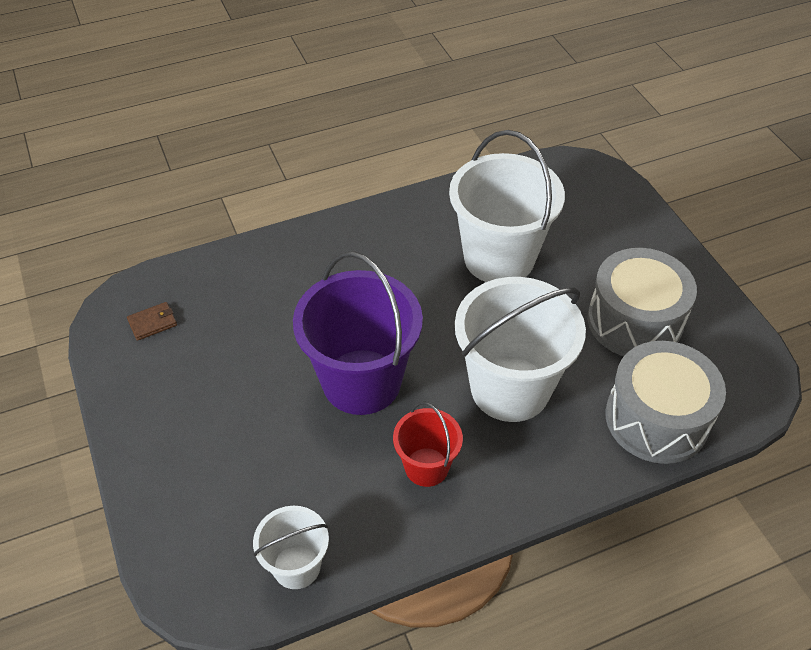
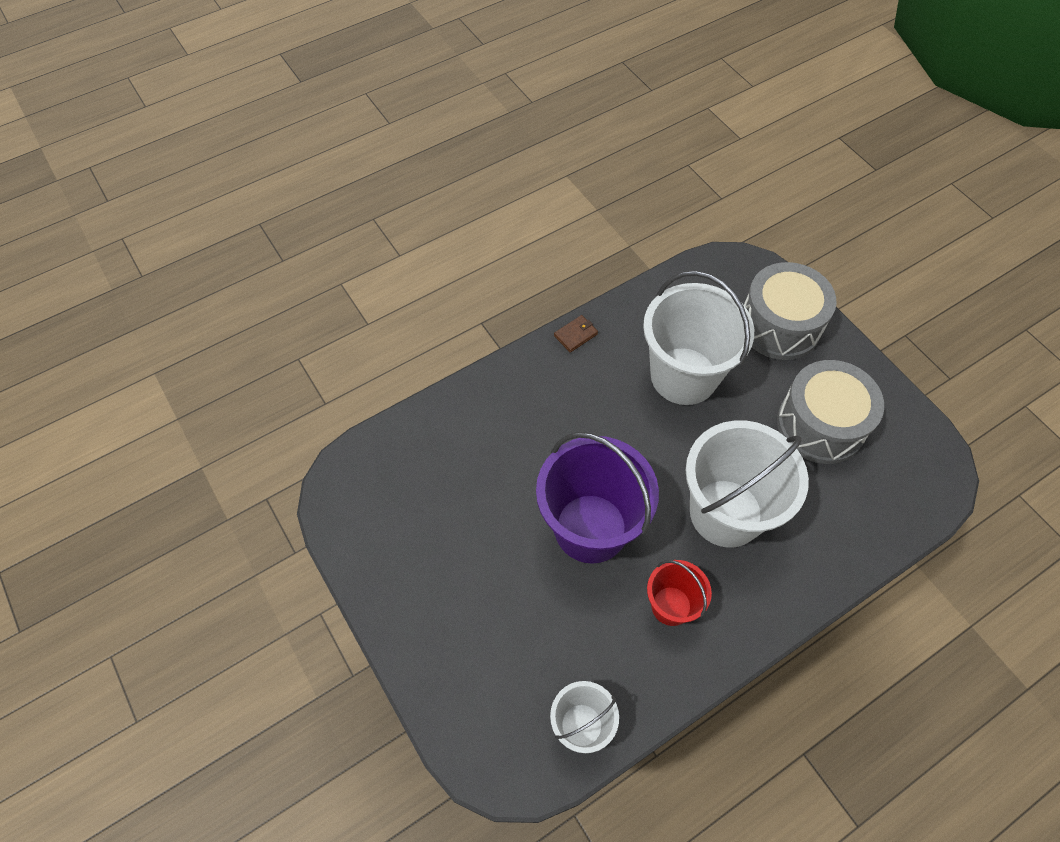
camera: 10 degrees left, 10 degrees up
(152, 323) = (377, 497): brown wallet -> brown wallet (575, 335)
(656, 419) = (860, 522): grey drum -> grey drum (779, 326)

